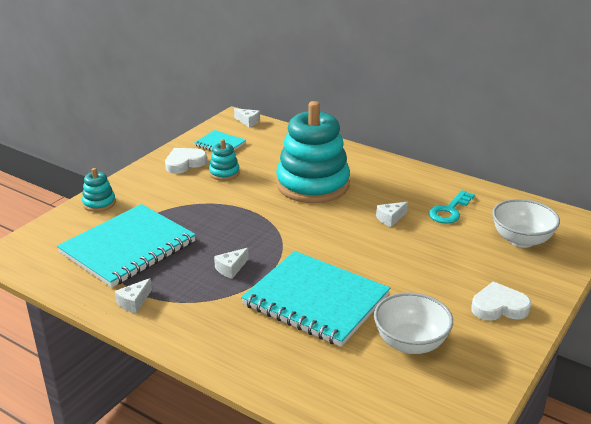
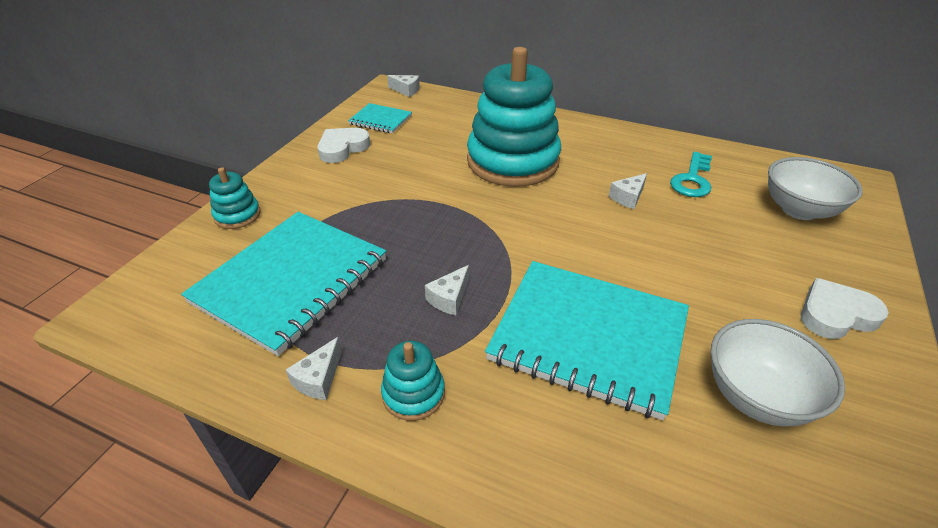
camera: 10 degrees left, 10 degrees up
(224, 173) = (396, 156): turquoise stacking toy -> turquoise stacking toy (413, 393)

